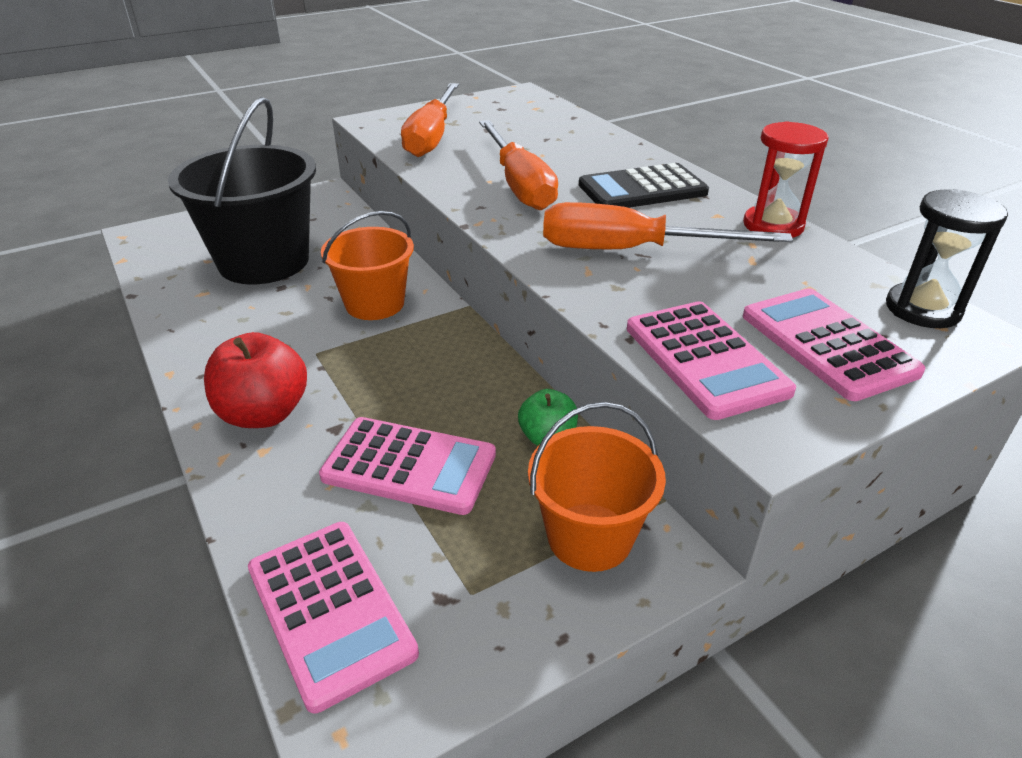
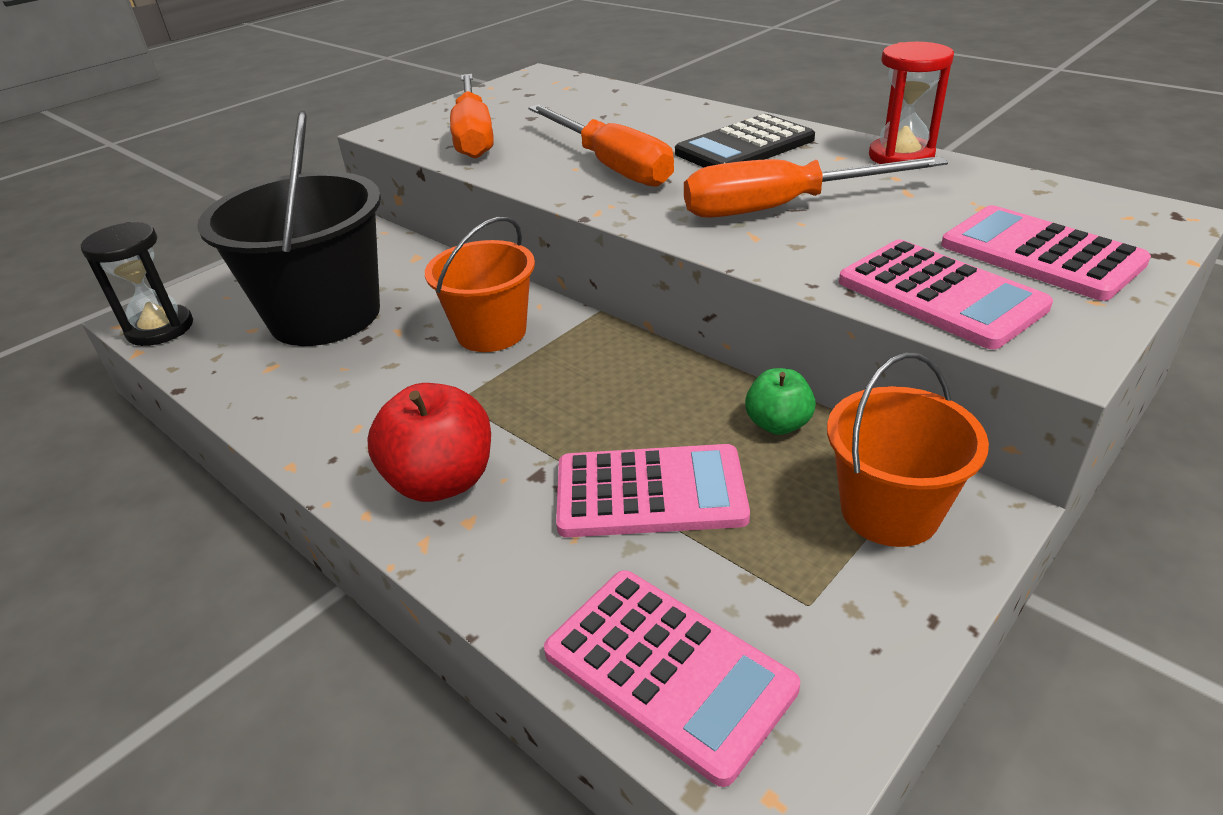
camera: 15 degrees left, 0 degrees up
(922, 309) = (1098, 204): black hourglass -> black hourglass (160, 329)

